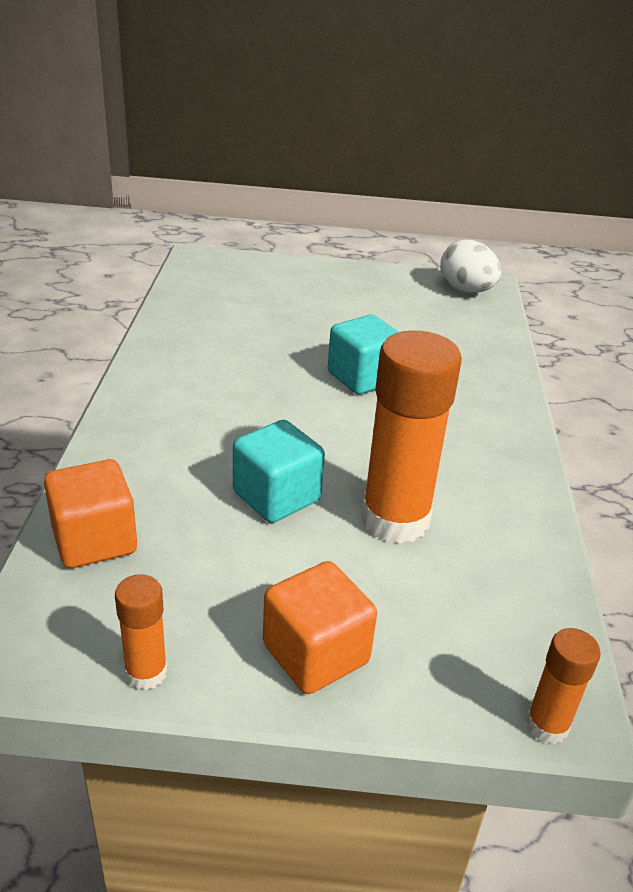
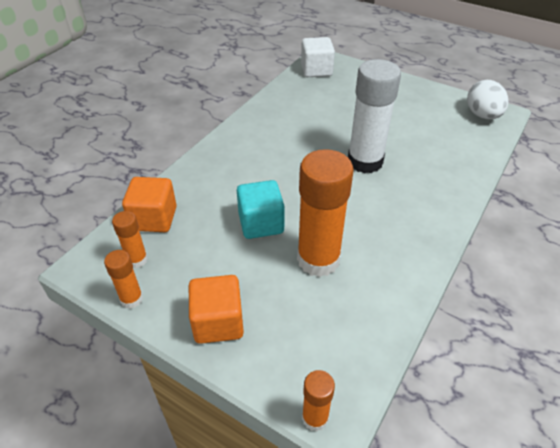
camera: 30 degrees right, 10 degrees up
(110, 610) = (137, 260): none -> orange glue stick
(205, 275) = (316, 70): none -> white cube
(362, 377) = (365, 161): turquoise cube -> white glue stick

